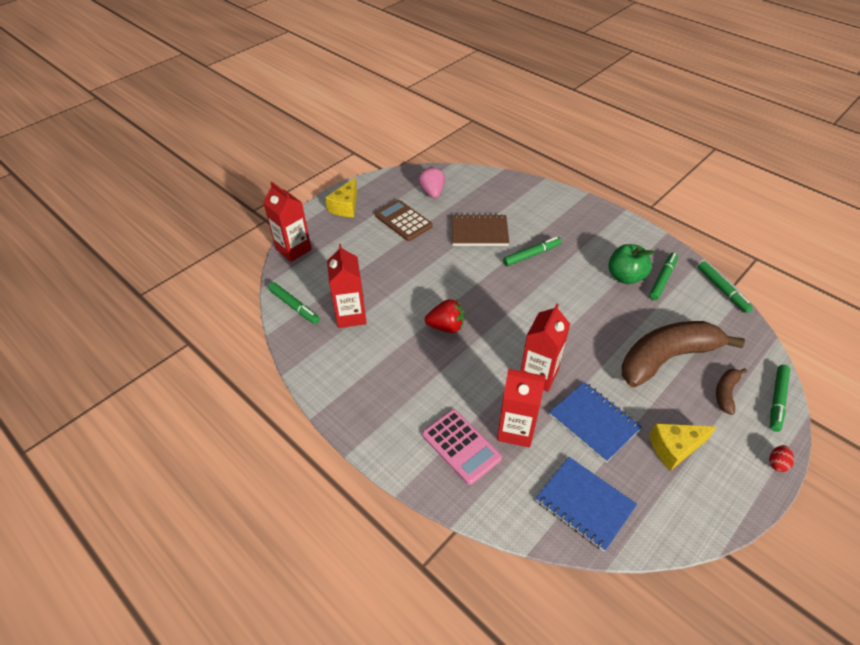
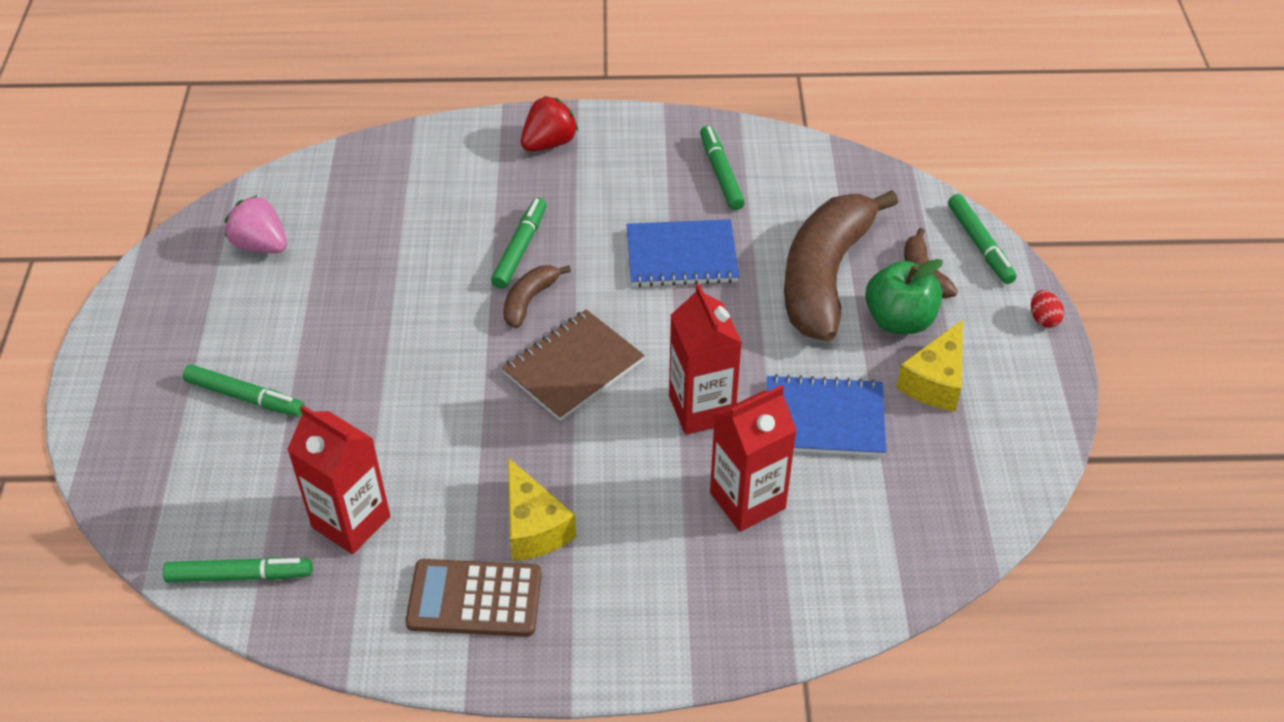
camera: 45 degrees left, 0 degrees up
(293, 249) = (125, 490): red carton -> none
(345, 206) = (134, 360): yellow cheese -> yellow cheese (534, 527)
(403, 221) = (265, 321): brown calculator -> brown calculator (474, 599)
(446, 326) = (512, 434): red strawberry -> red strawberry (549, 143)
(461, 446) = (705, 574): pink calculator -> none
(479, 232) = (407, 262): brown notebook -> brown notebook (573, 367)
(512, 278) = (529, 301): none -> brown banana
(584, 504) = (909, 523): blue notebook -> blue notebook (681, 256)
(625, 276) = (673, 200): green apple -> green apple (899, 320)
(722, 290) = (802, 143): green marker -> green marker (245, 397)

